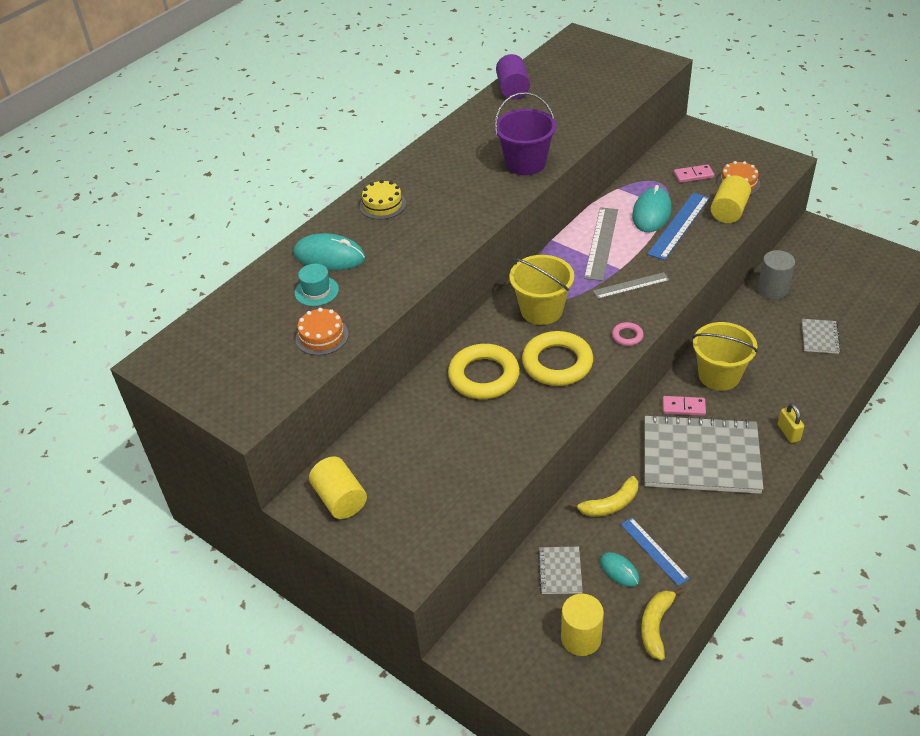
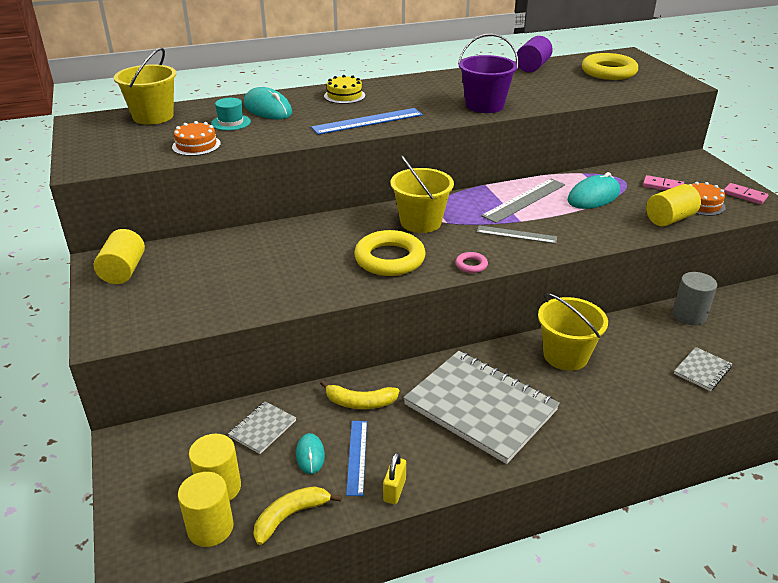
camera: 30 degrees right, 10 degrees down
(224, 319) = (153, 116): none -> yellow bucket
(484, 376) = (322, 243): yellow ring -> yellow ring (608, 72)
(609, 671) = (210, 528): none -> yellow cylinder
(679, 225) = (609, 212): blue ruler -> blue ruler (367, 121)
(683, 407) = (505, 364): pink domino -> pink domino (744, 195)
(788, 432) = (589, 430): yellow padlock -> yellow padlock (394, 490)

